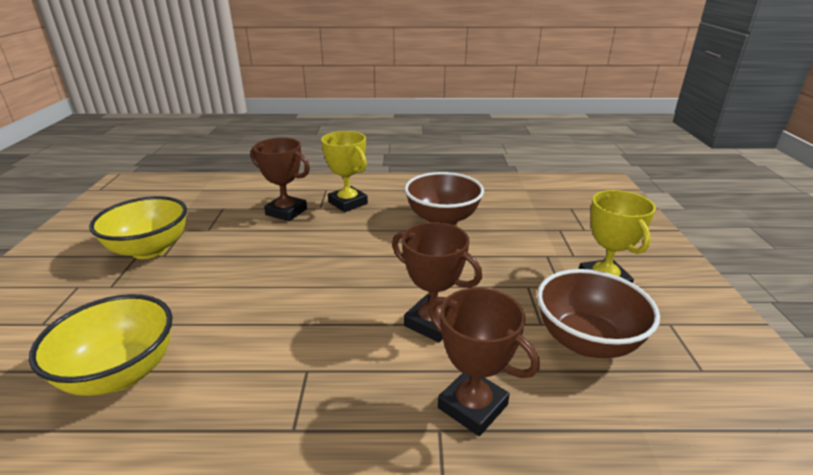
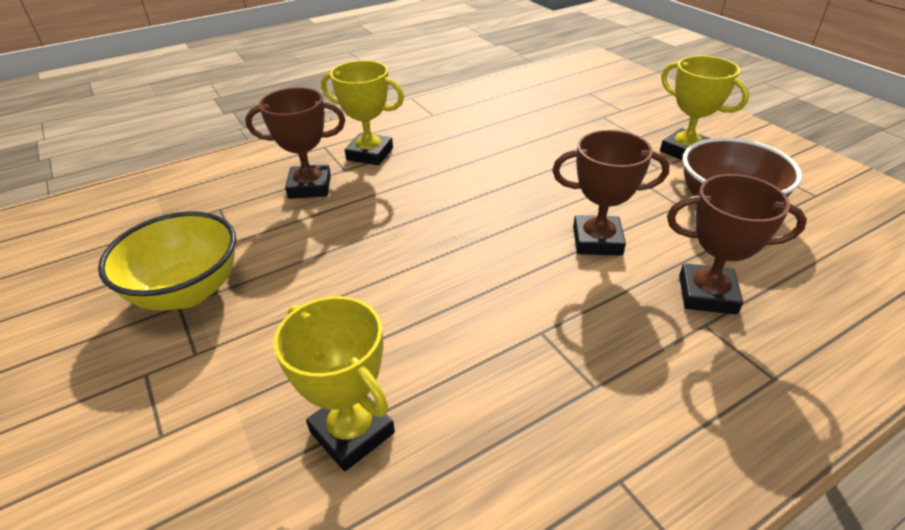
camera: 30 degrees left, 10 degrees up
(120, 373) = (352, 432): yellow bowl -> yellow trophy
(442, 219) = (490, 140): brown bowl -> none

